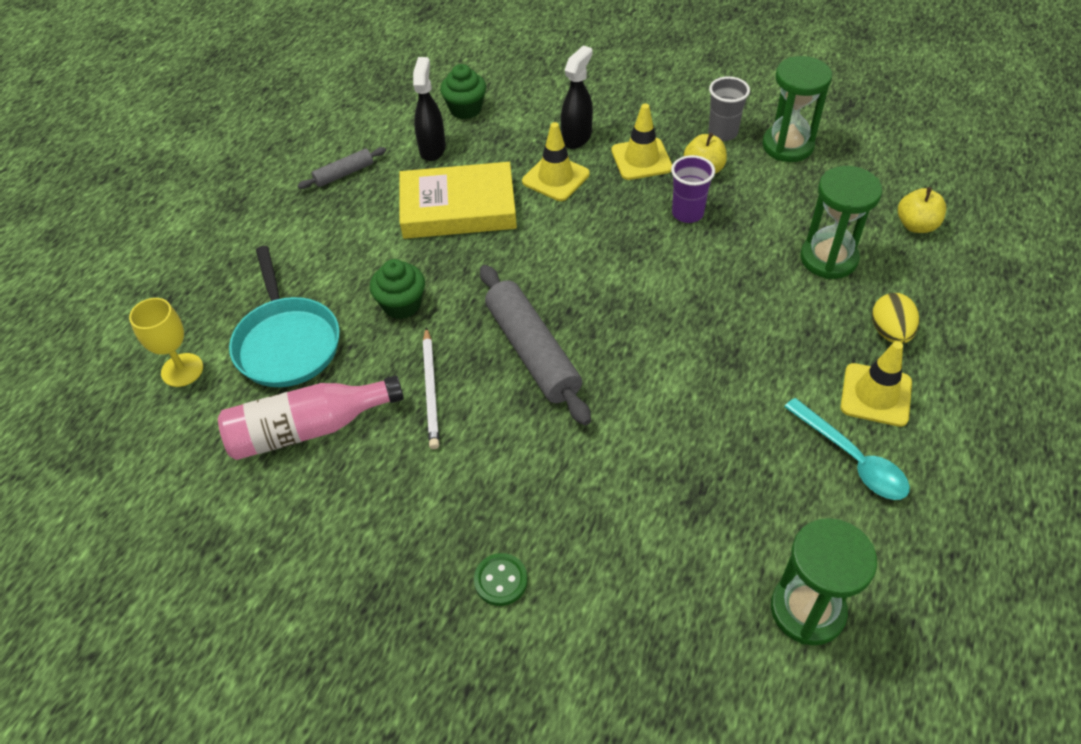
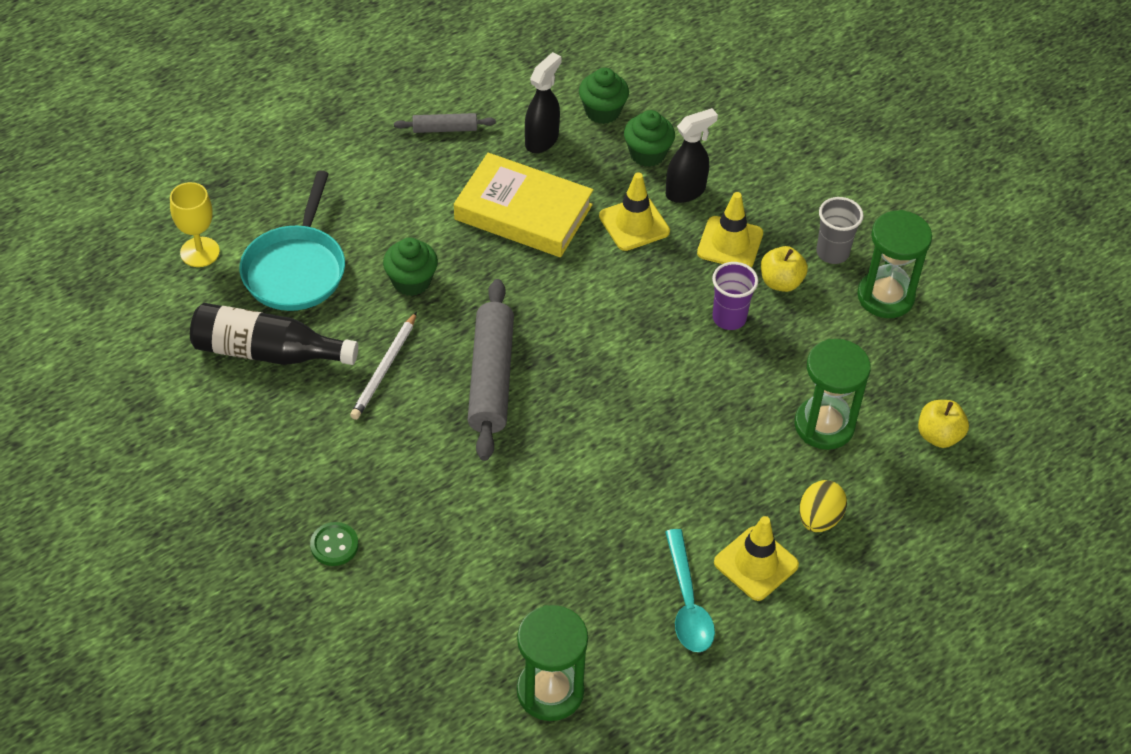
camera: 25 degrees right, 0 degrees up
(309, 428) = (267, 352): pink bottle -> black bottle
(525, 124) = (647, 154): none -> green cupcake

